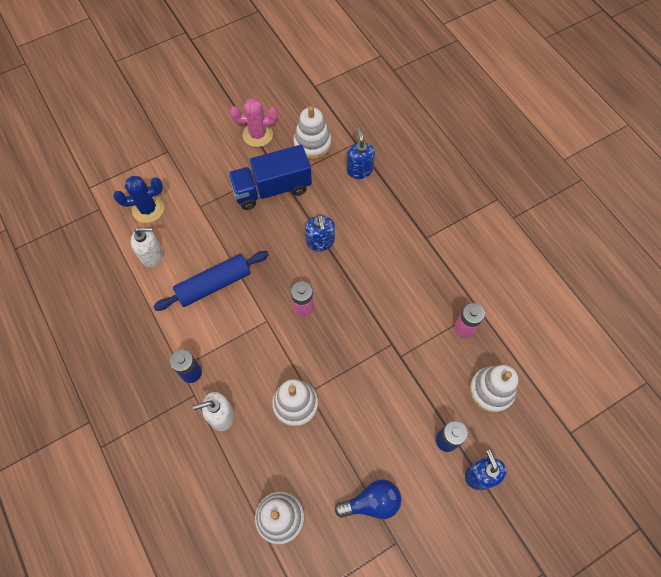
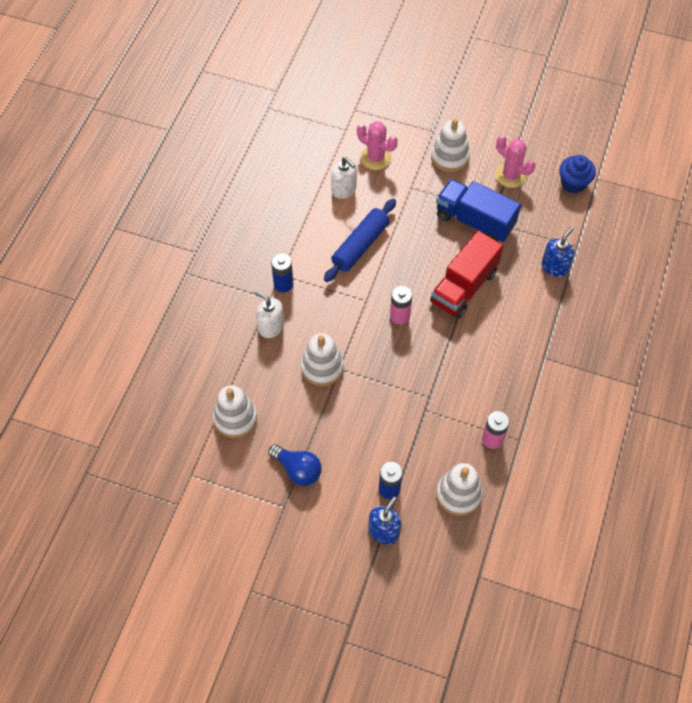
camera: 50 degrees right, 5 degrees down
(148, 209) = (376, 158): blue cactus -> pink cactus
(214, 284) = (360, 245): blue rolling pin -> blue rolling pin turned 75 degrees counterclockwise
(304, 103) = (573, 183): none -> blue cupcake
(312, 144) = (542, 217): white stacking toy -> white stacking toy (450, 157)
(320, 242) = (464, 287): blue soap dispenser -> red truck

